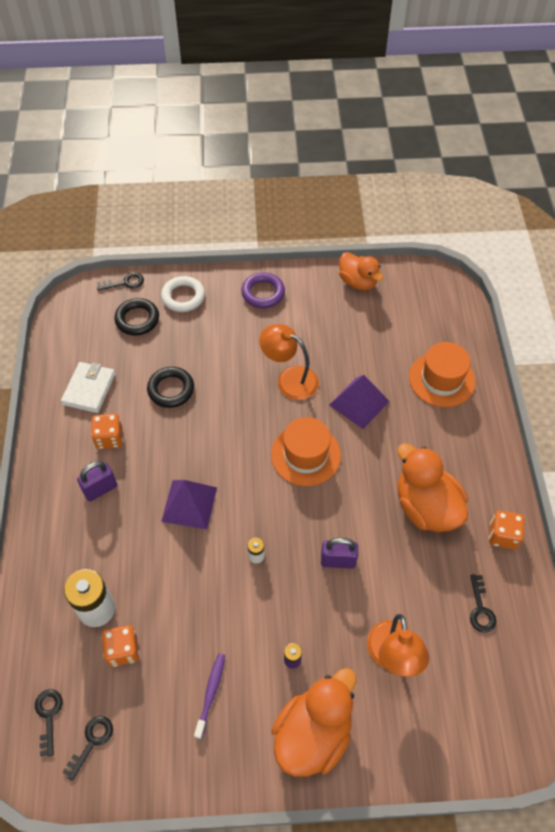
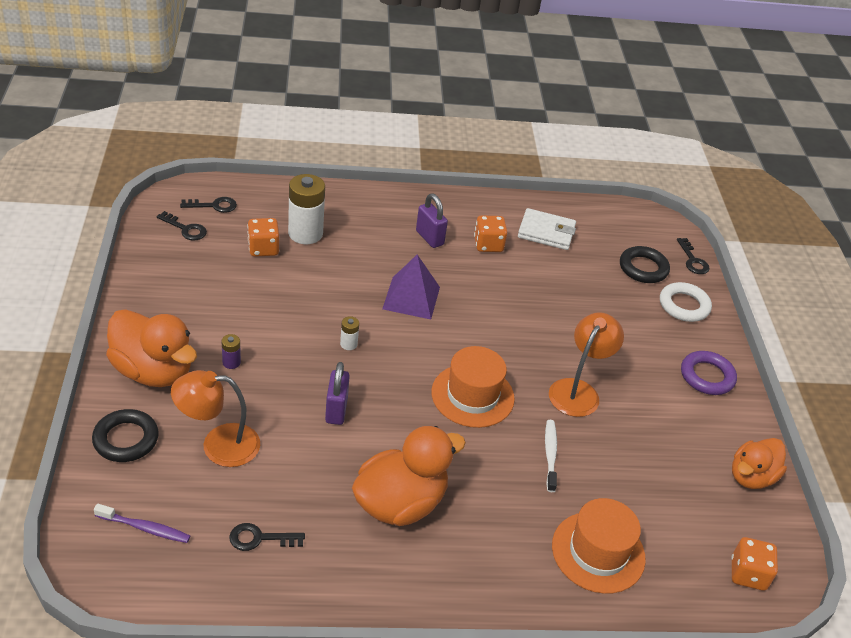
camera: 85 degrees right, 15 degrees down
(171, 389) = (552, 290): black ring -> black ring (126, 439)
(211, 693) = (210, 302): purple toothbrush -> purple toothbrush (145, 528)
(359, 403) = (550, 454): purple pyramid -> white toothbrush
(503, 535) = (355, 582): orange dice -> orange dice (748, 574)

